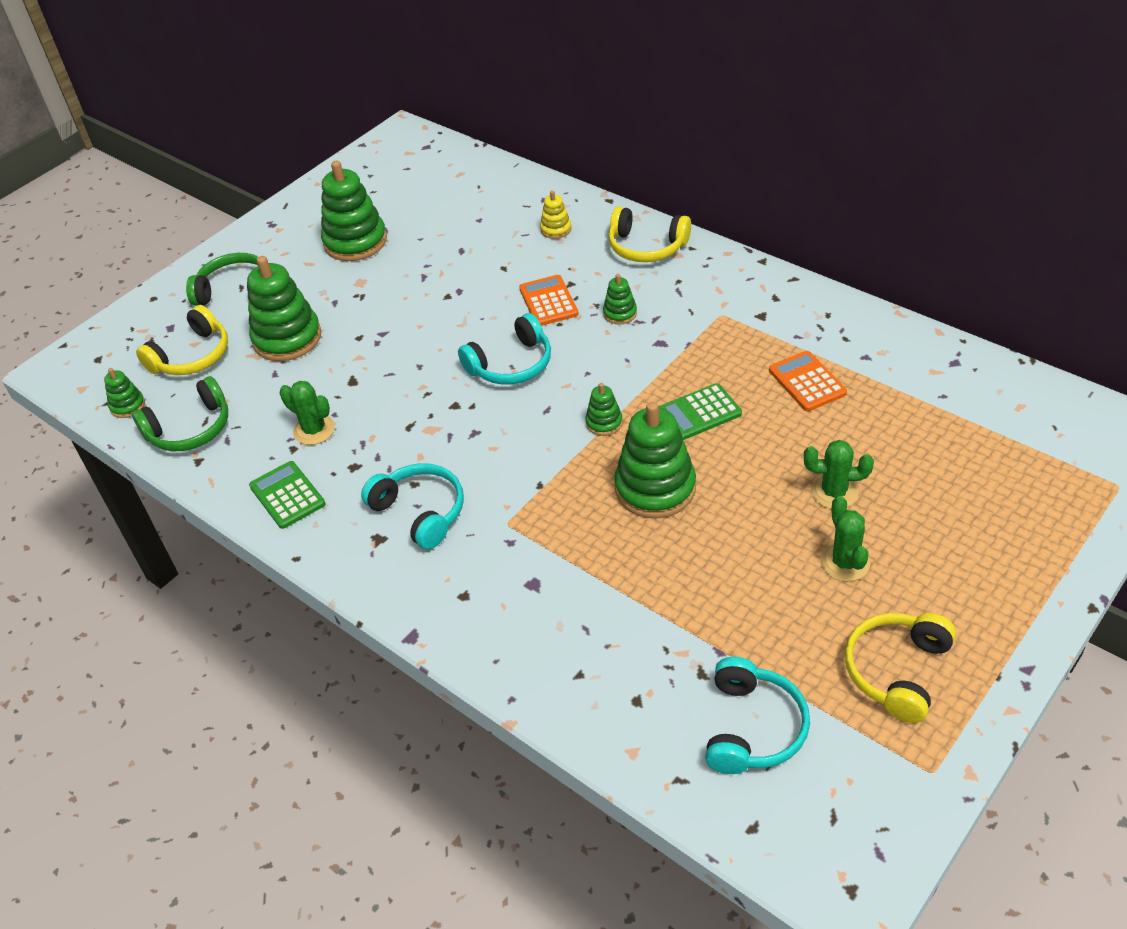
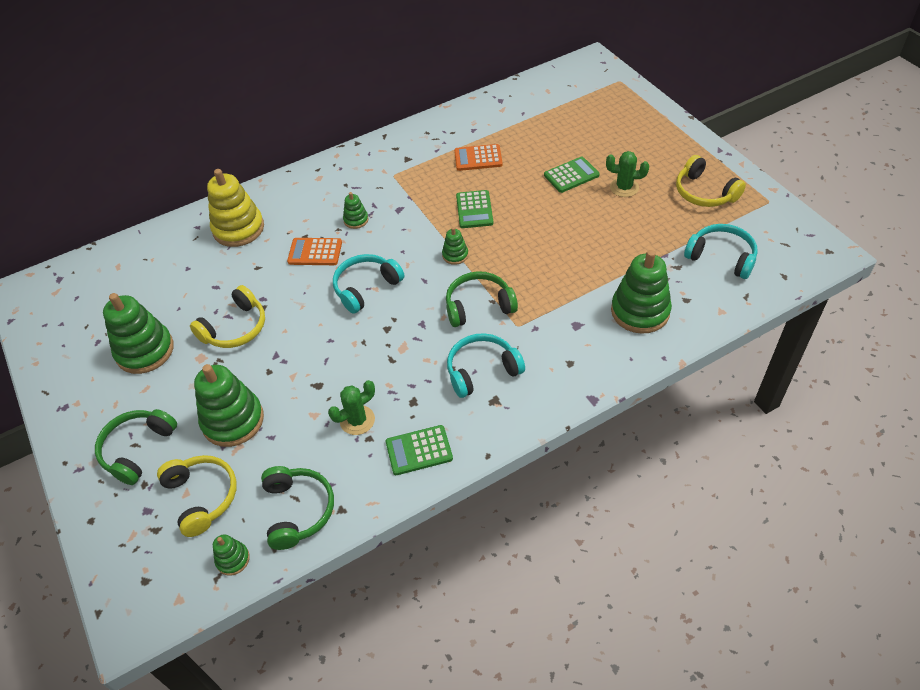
camera: 70 degrees left, 5 degrees up
(511, 364) = (366, 288): turquoise headphones -> turquoise headphones turned 120 degrees counterclockwise
(525, 474) = (479, 306): none -> green headphones
(556, 229) = (238, 229): yellow stacking toy -> yellow stacking toy, size x2.07
(646, 247) = (298, 189): yellow headphones -> yellow headphones (235, 328)
(655, 488) = (527, 247): green stacking toy -> green stacking toy (640, 311)
(834, 492) = (571, 175): green cactus -> green calculator

